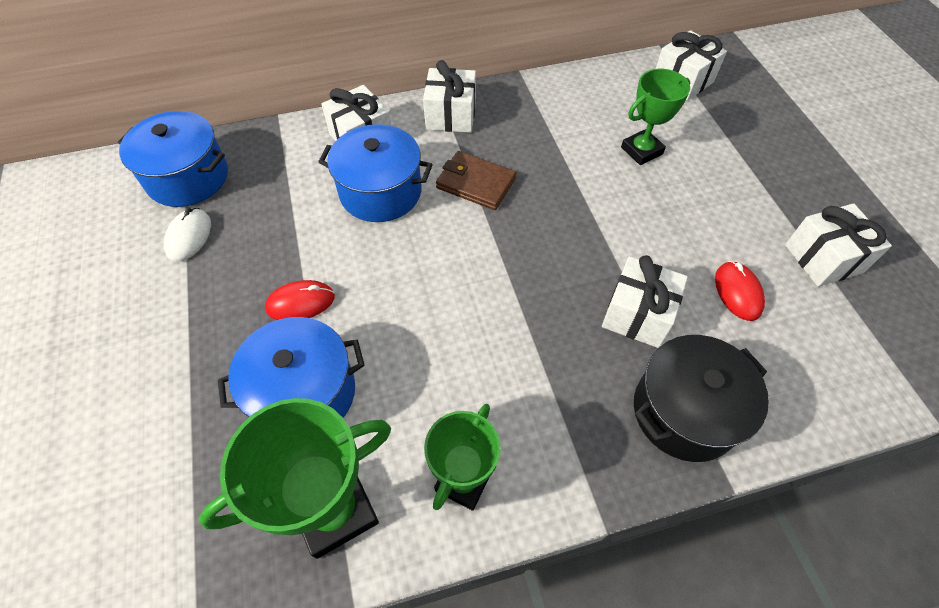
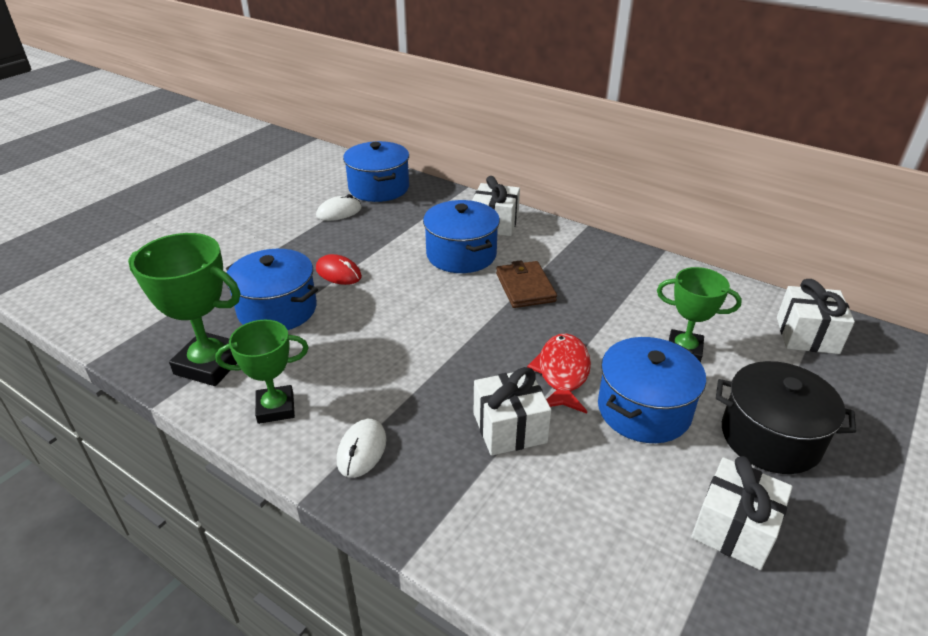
camera: 50 degrees right, 20 degrees down
(450, 115) = (570, 245): white gift -> none
(580, 439) = (362, 450): none -> white mouse
(604, 237) = (562, 373): none -> red fish
(683, 220) = (644, 410): none -> blue pot
(684, 411) = (446, 500): black pot -> black pot (770, 437)
(738, 292) = (610, 481): red mouse -> none

